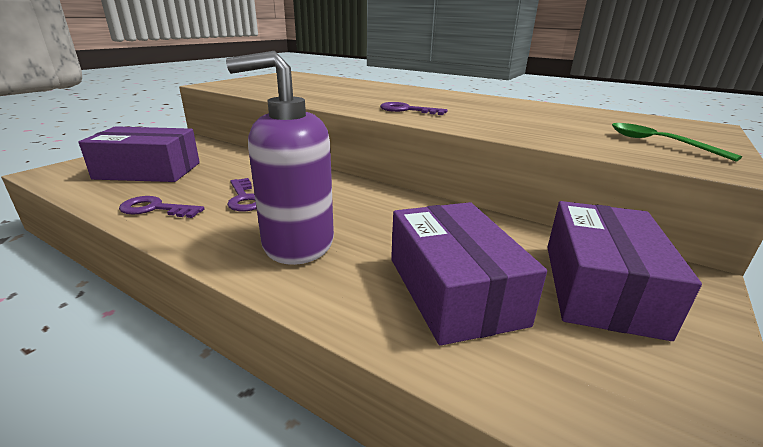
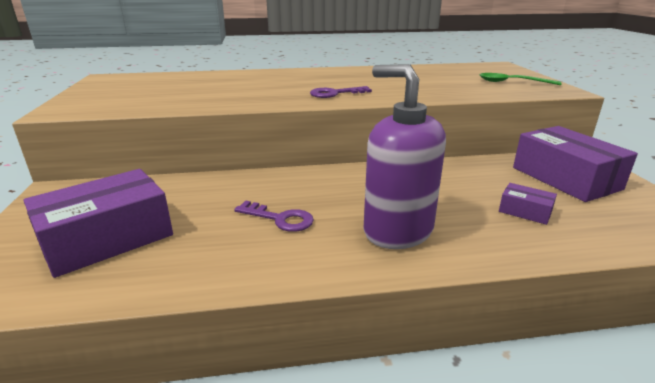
camera: 40 degrees left, 0 degrees up
(155, 209) = (221, 265): purple key -> none
(297, 243) = (397, 230): purple soap dispenser -> purple soap dispenser turned 90 degrees clockwise
(454, 290) = (525, 211): purple box -> purple box, size x0.46

